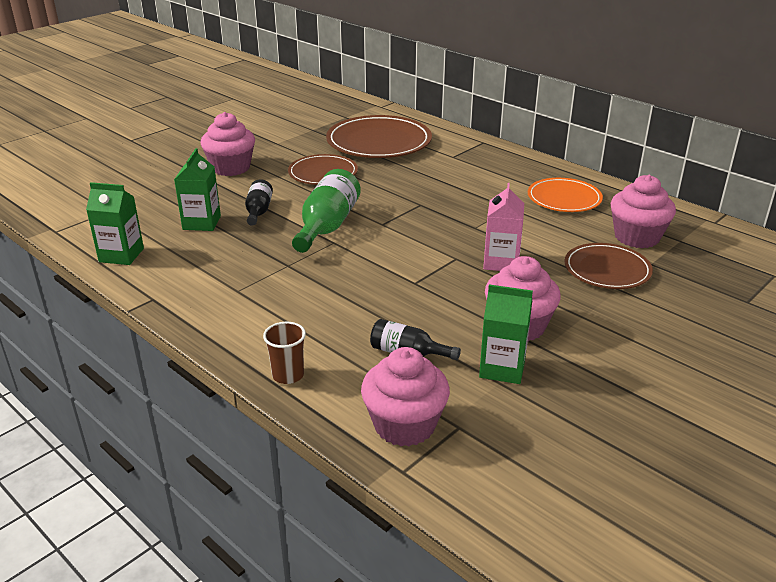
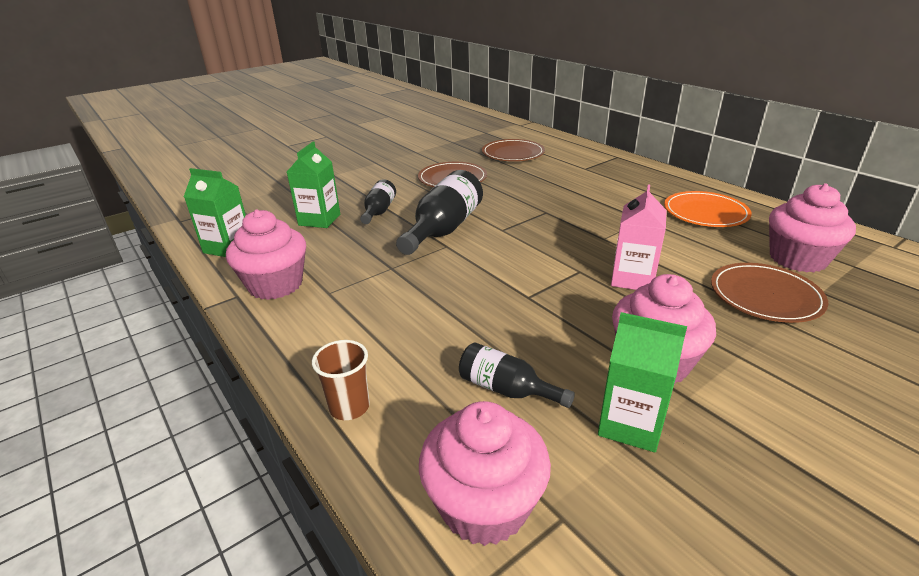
camera: 10 degrees right, 0 degrees up
(231, 168) = (366, 171): pink cupcake -> pink cupcake (275, 285)
(327, 226) = (444, 229): green bottle -> black bottle
(379, 142) = (513, 153): brown plate -> brown plate, size x0.61

